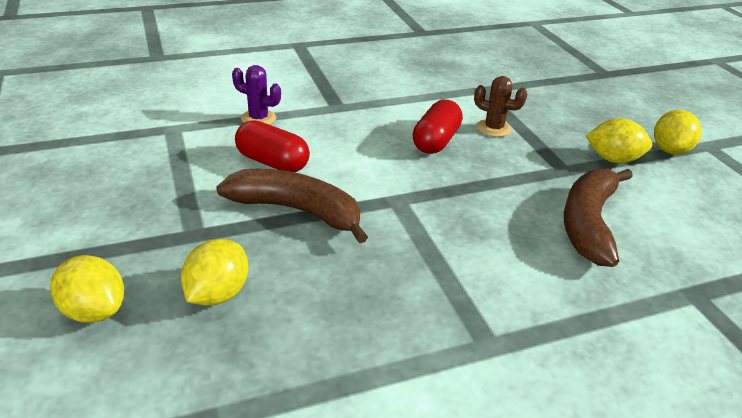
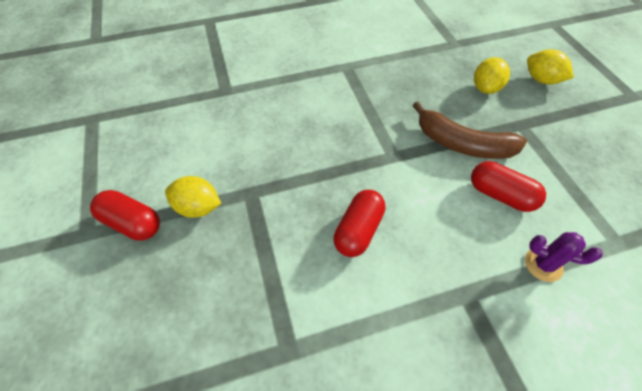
camera: 175 degrees left, 20 degrees up
(493, 128) = (295, 255): brown cactus -> none
(589, 223) = (259, 136): brown banana -> none
(670, 150) = (132, 223): yellow lemon -> red capsule

